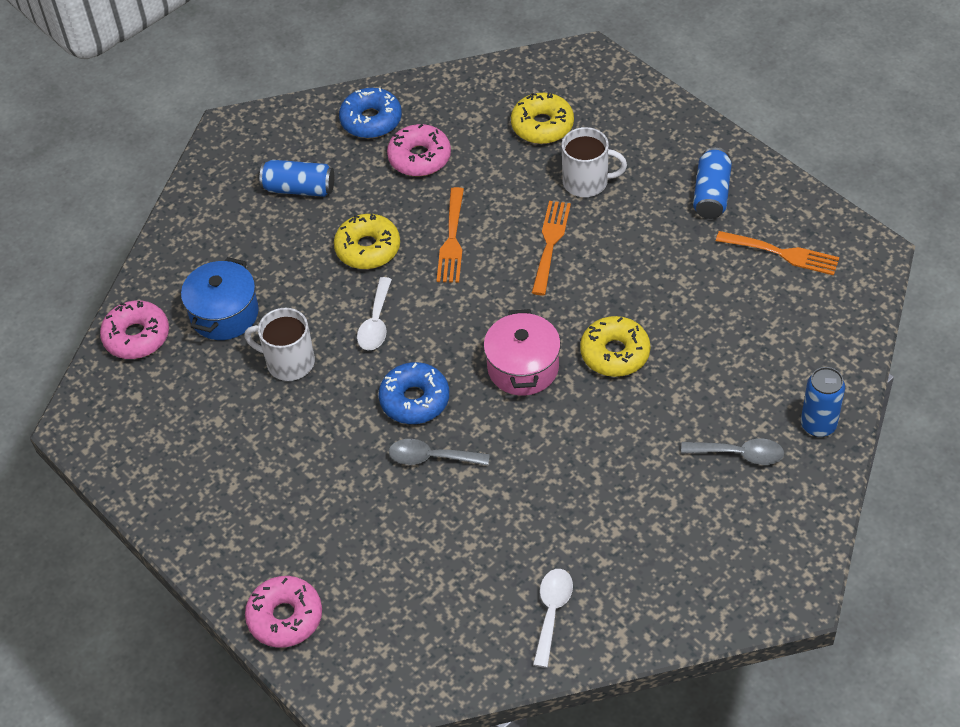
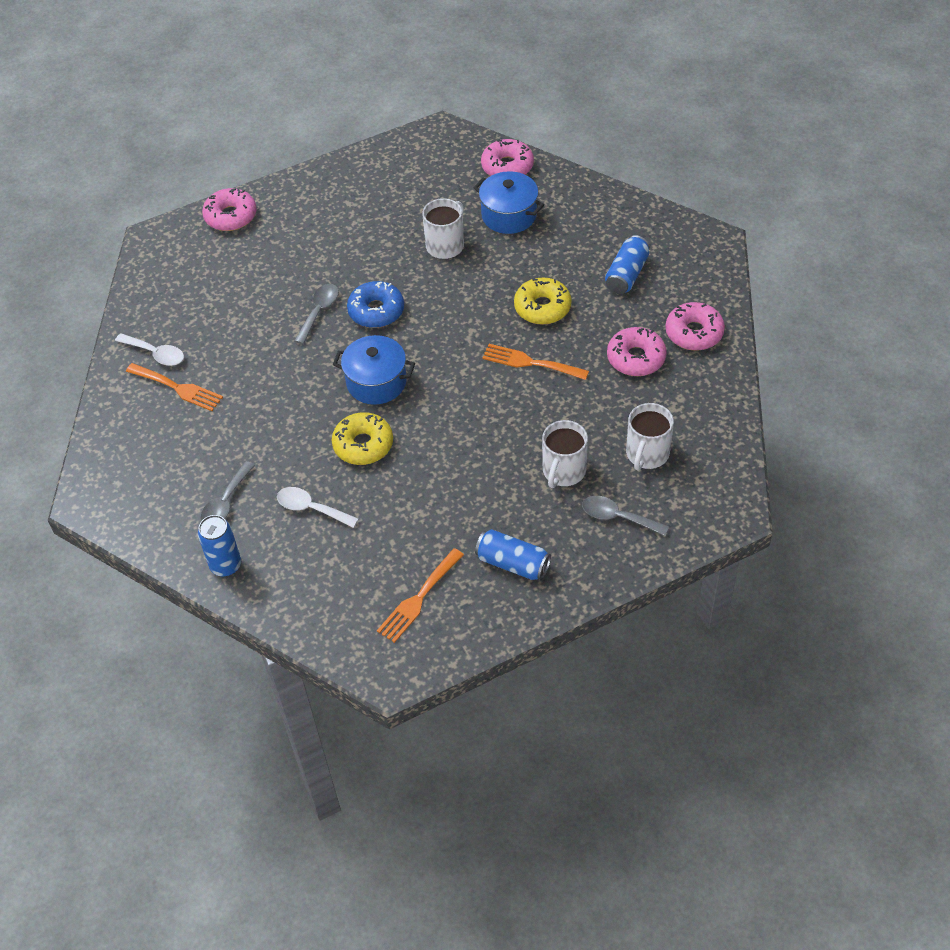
camera: 105 degrees right, 0 degrees up
(371, 120) = (694, 333): blue donut -> pink donut
(376, 322) = (462, 300): white spoon -> white spoon (311, 508)
(523, 367) = (376, 382): pink pot -> blue pot
(542, 125) = (647, 454): yellow donut -> white mug
(550, 243) = (500, 428): orange fork -> orange fork (178, 388)
(626, 131) = (618, 517): none -> grey spoon

